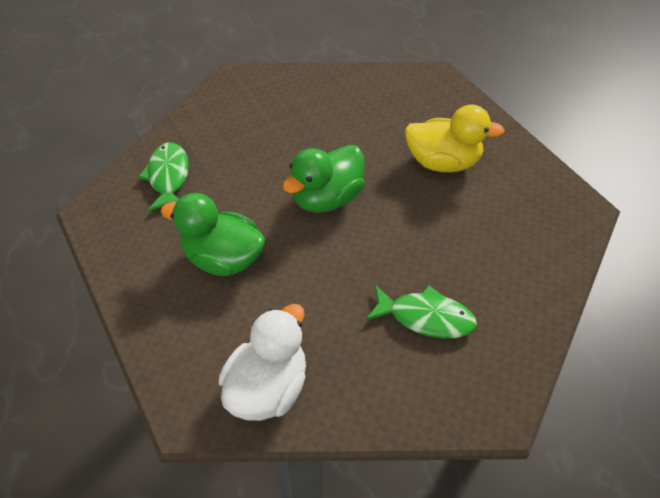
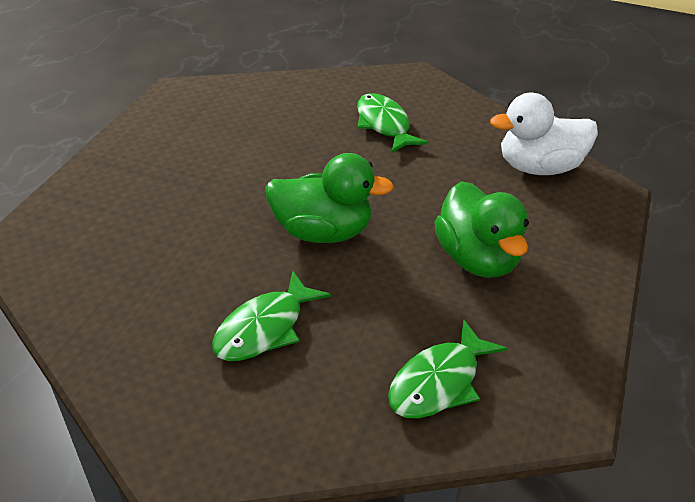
camera: 130 degrees left, 10 degrees down
(276, 134) = (264, 328): none -> green fish
(443, 162) = (188, 180): yellow duck -> none

